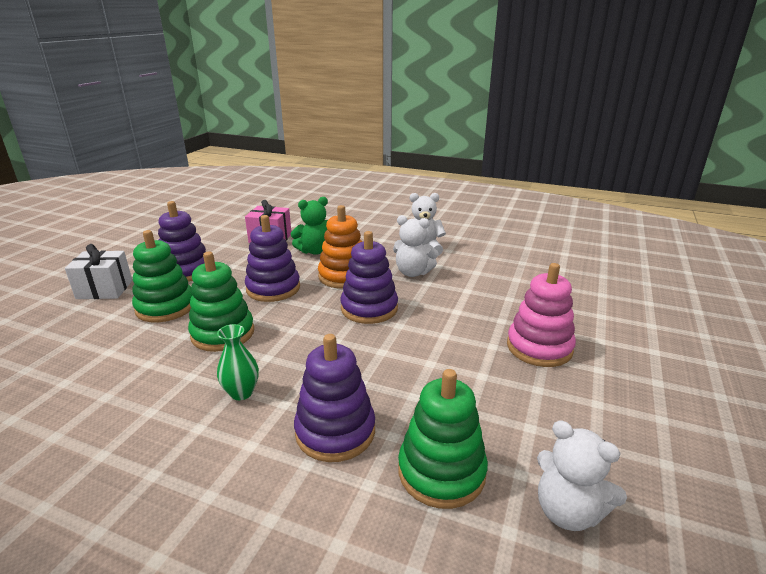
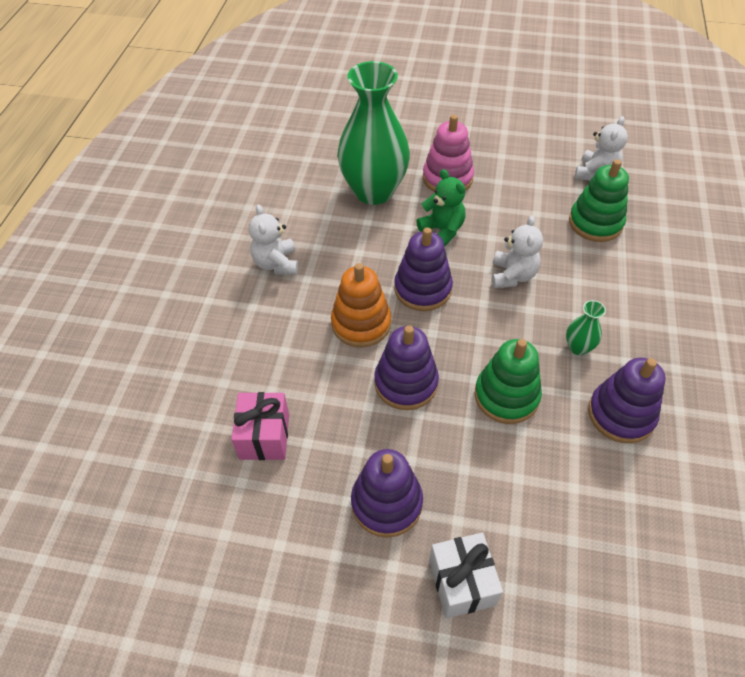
camera: 100 degrees left, 25 degrees up
(166, 307) = (478, 478): green stacking toy -> none
(314, 251) = (298, 370): green teddy bear -> green teddy bear (442, 230)
(335, 431) = (589, 278): purple stacking toy -> purple stacking toy (621, 414)
(413, 272) = (339, 265): white teddy bear -> white teddy bear (512, 275)
(513, 298) = (374, 191): none -> green vase

